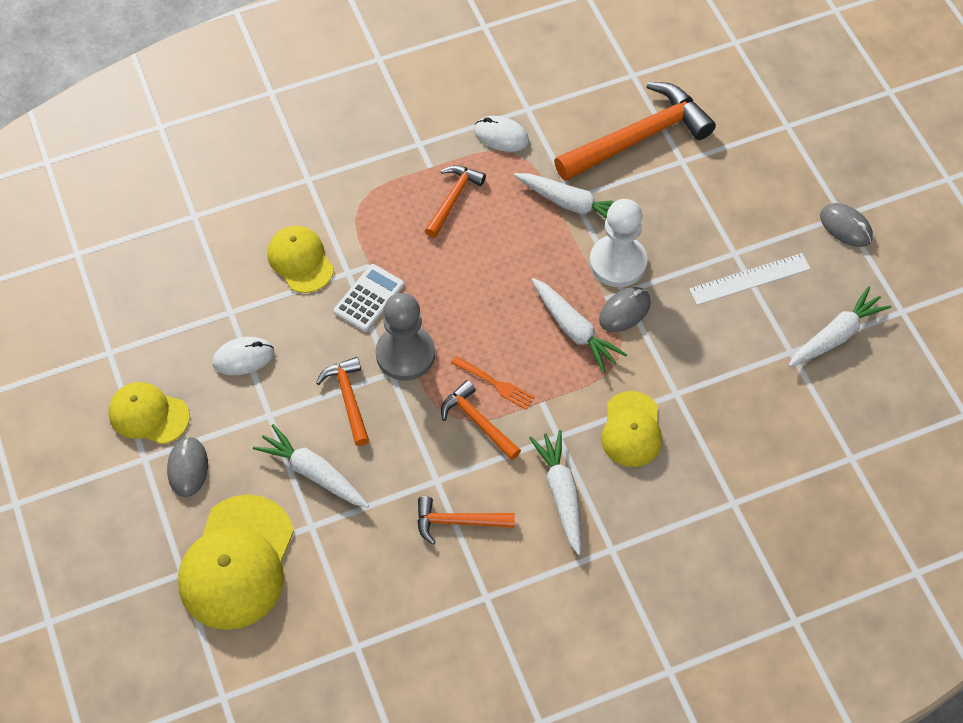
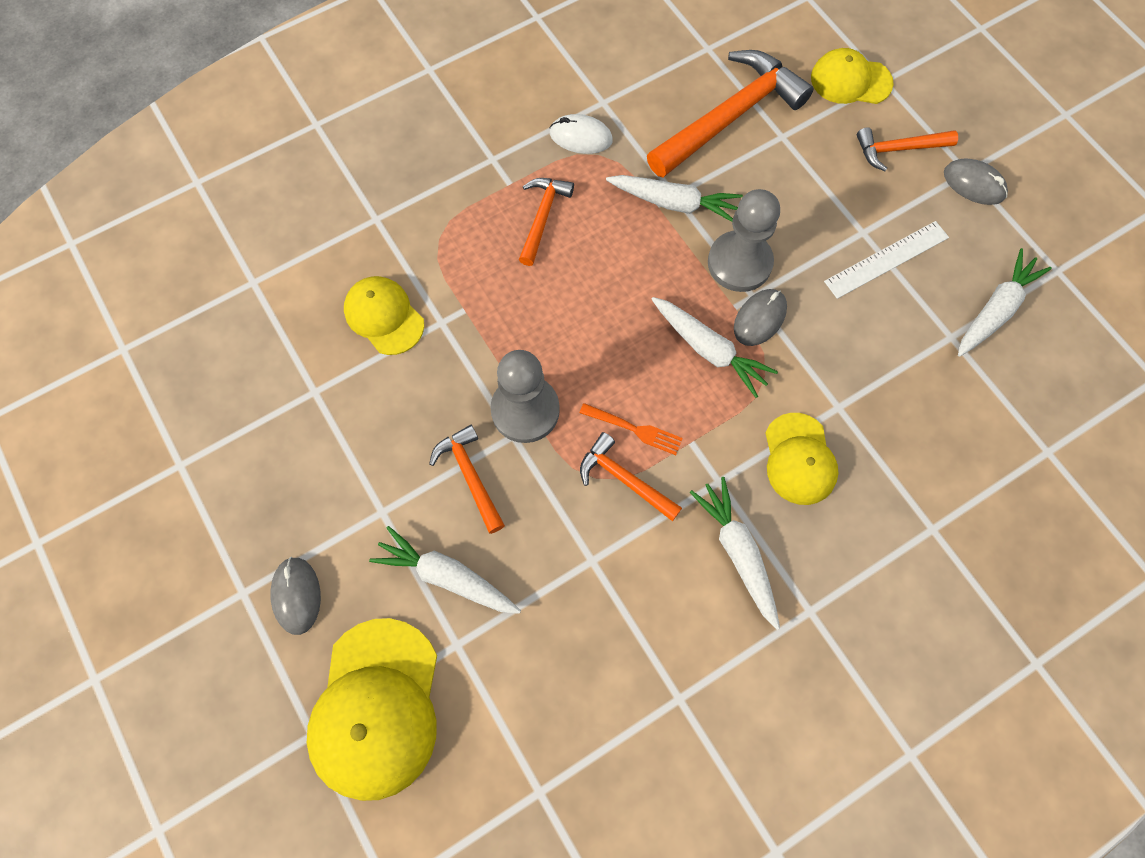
camera: 10 degrees left, 10 degrees up
(148, 415) = (238, 535): yellow cap -> yellow cap (850, 80)
(243, 358) = (339, 445): white mouse -> none
(369, 298) = (471, 349): white calculator -> none
(457, 522) = (626, 608): orange hammer -> orange hammer (898, 149)
(618, 262) = (739, 263): white pawn -> grey pawn

